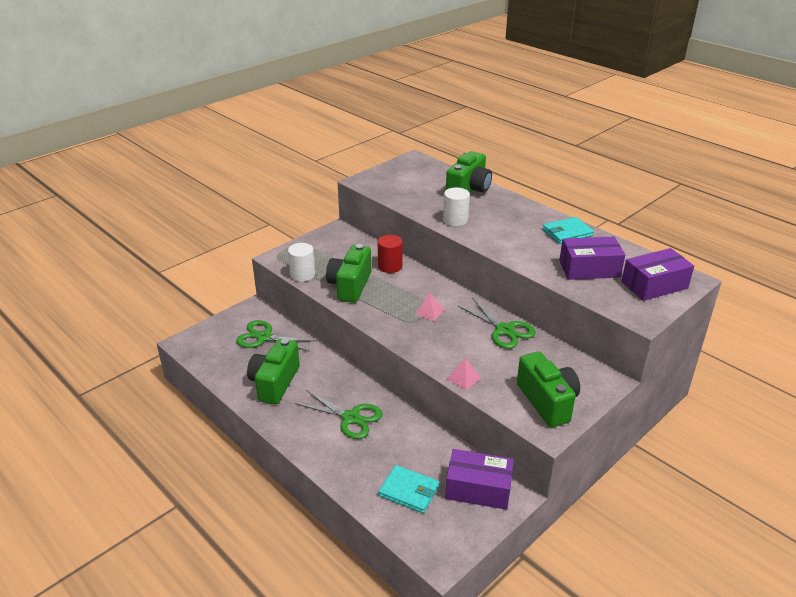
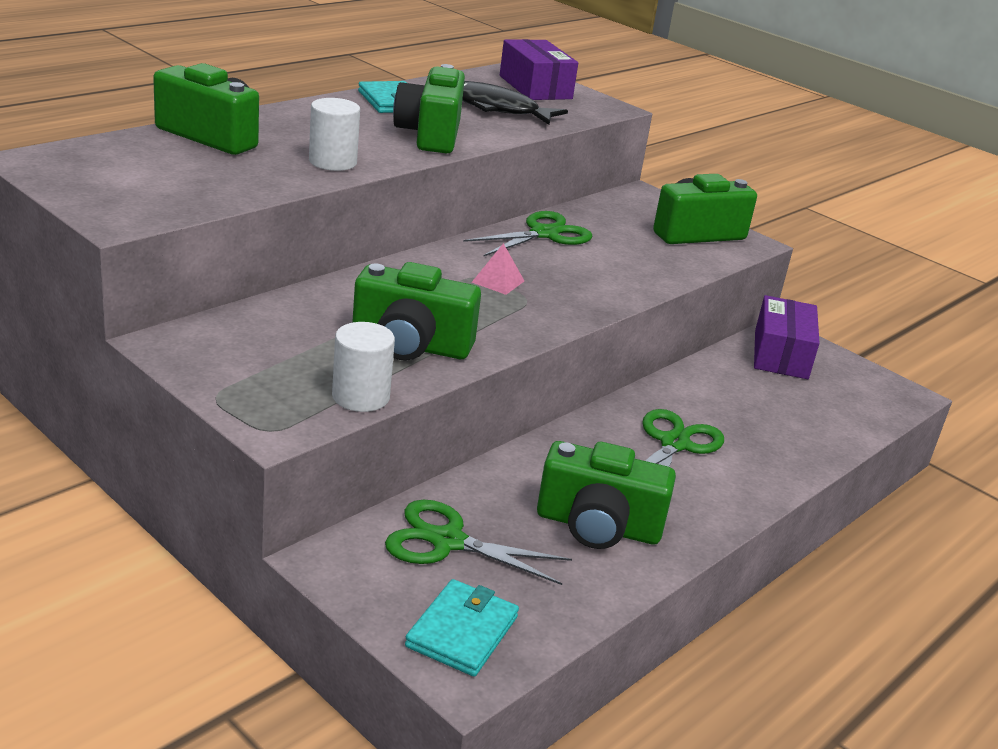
camera: 95 degrees left, 5 degrees down
(264, 337) = (447, 541): green scissors -> green scissors turned 90 degrees clockwise
(390, 266) = (344, 300): red cylinder -> none
(409, 491) = (807, 405): turquoise wallet -> turquoise wallet (462, 631)
(463, 378) = (664, 277): pink pyramid -> none
(518, 246) = (430, 135): none -> green camera
(589, 269) = (497, 109): purple box -> black fish

